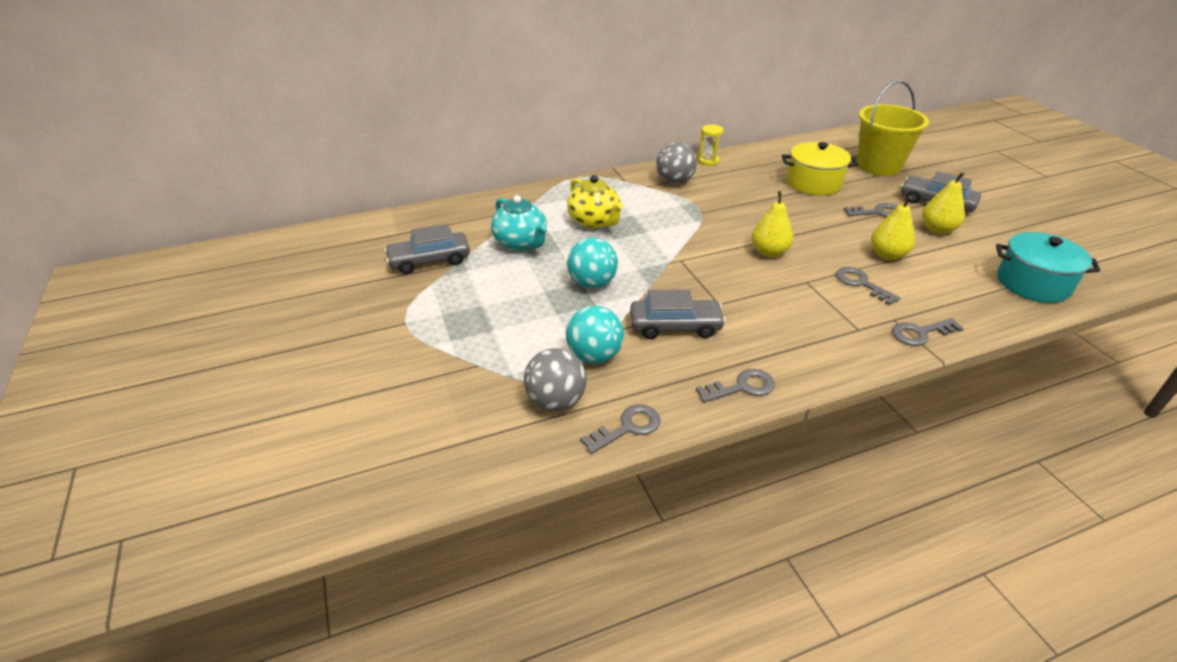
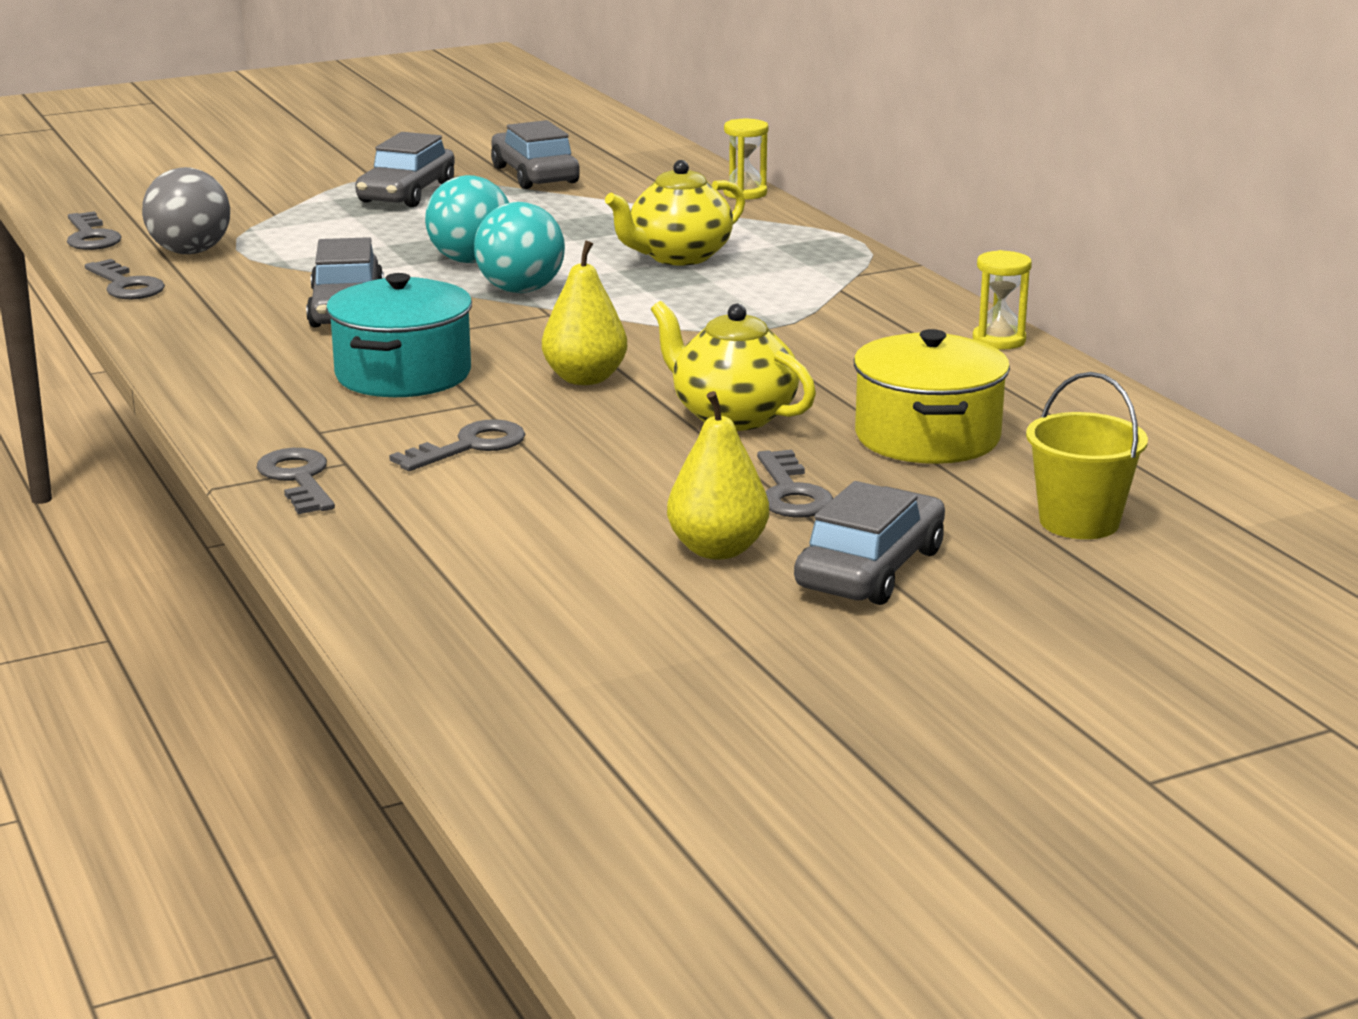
camera: 85 degrees right, 15 degrees down
(448, 308) = (406, 193): none -> grey car
(493, 199) = (745, 193): none -> yellow hourglass
(521, 243) = (593, 217): turquoise teapot -> none
(594, 356) = (281, 267): turquoise ball -> turquoise ball (520, 290)
(674, 181) = (873, 311): grey ball -> none
(741, 387) = (186, 345): grey key -> grey key (90, 237)
(804, 219) = (732, 416): none -> yellow teapot
(878, 166) = (1079, 522): yellow bucket -> yellow bucket, size x0.62
(887, 255) = (586, 481): yellow pear -> none
(1032, 283) = (472, 621): turquoise pot -> turquoise pot (403, 374)

